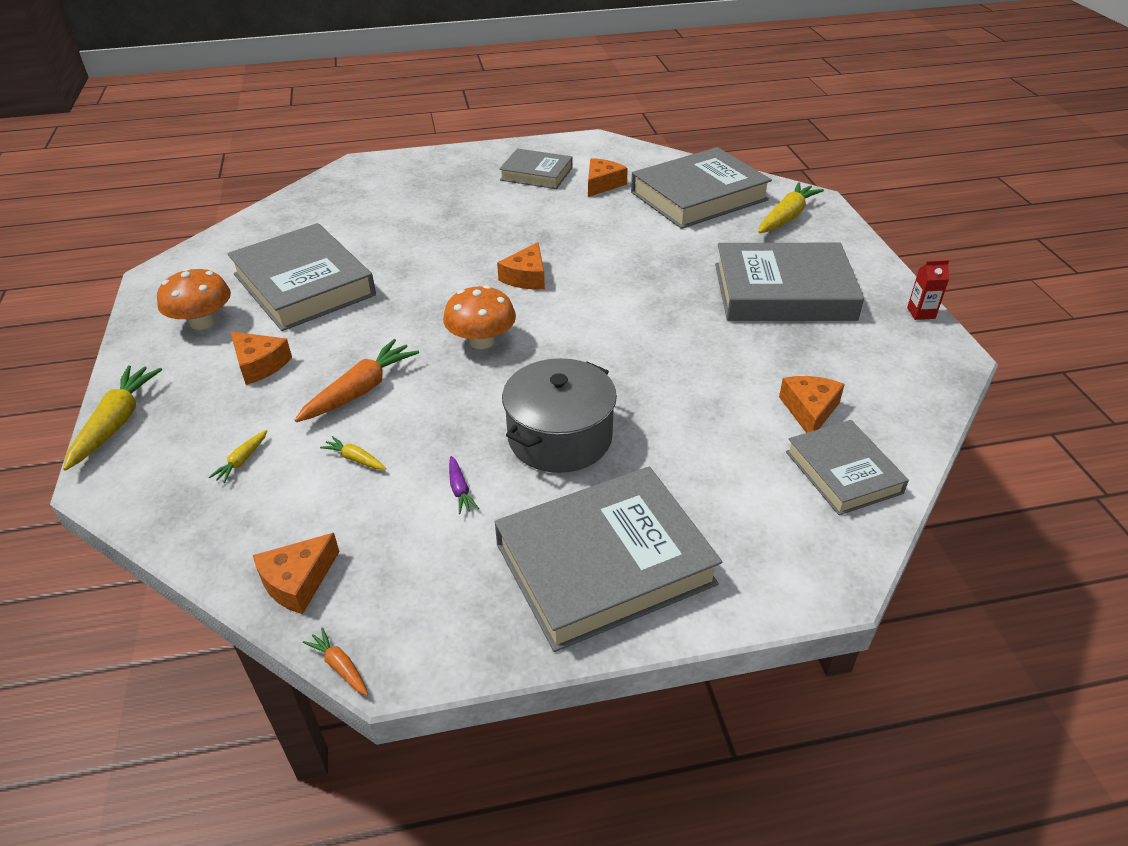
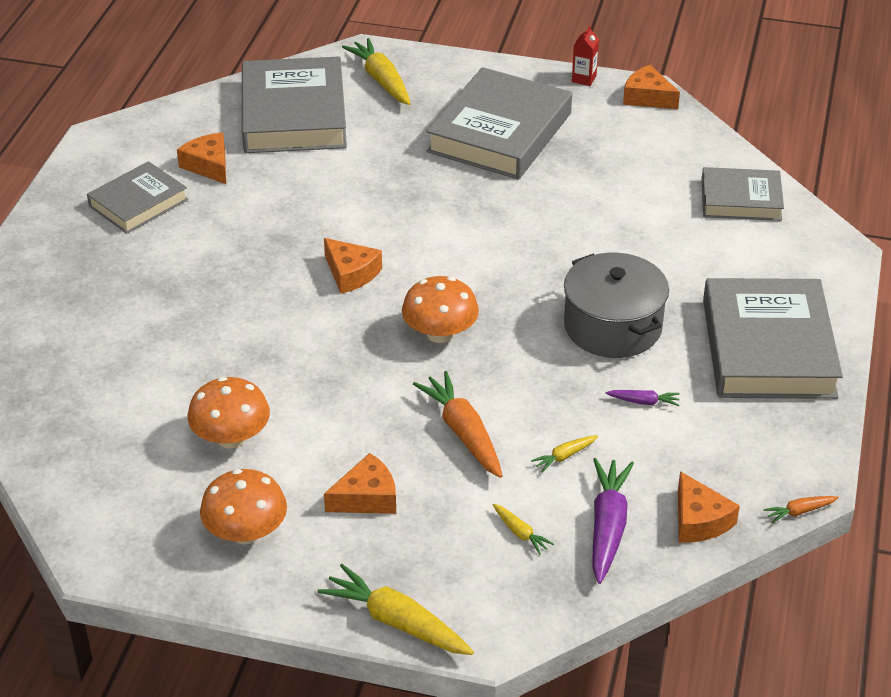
camera: 65 degrees left, 0 degrees up
(267, 515) = (607, 527): none -> purple carrot
(303, 285) = (231, 438): grey book -> orange mushroom
(809, 410) = (664, 186): orange cheese -> orange cheese (647, 97)

